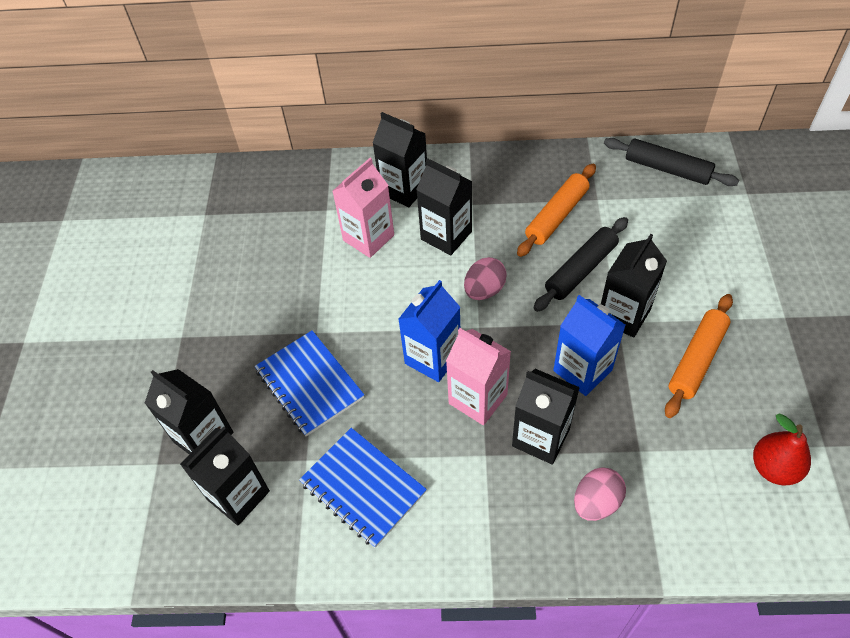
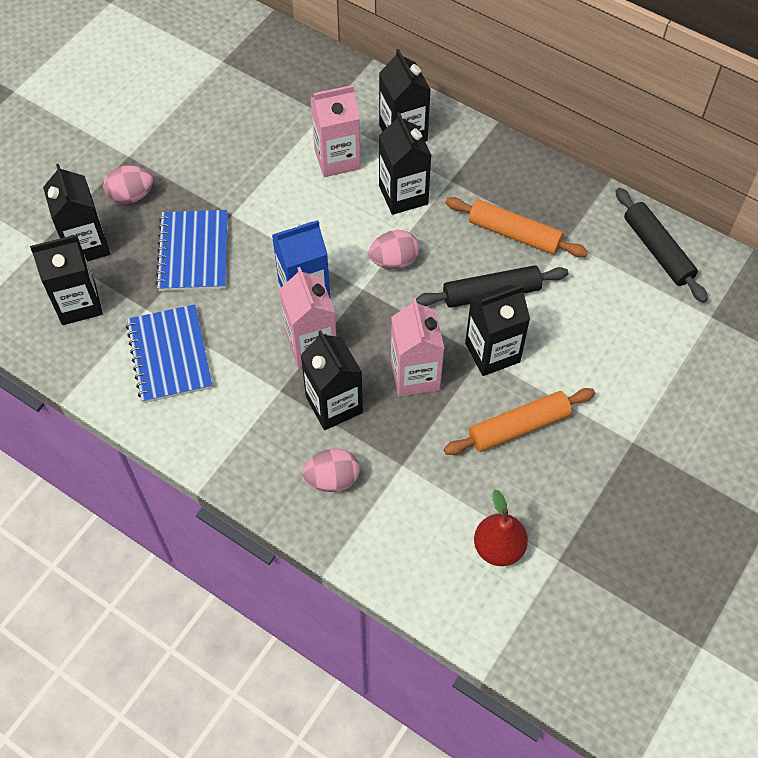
camera: 30 degrees right, 5 degrees up
(212, 369) = (131, 196): none -> pink egg
(556, 216) = (514, 233): orange rolling pin -> orange rolling pin turned 45 degrees clockwise
(582, 370) = (415, 375): blue carton -> pink carton

